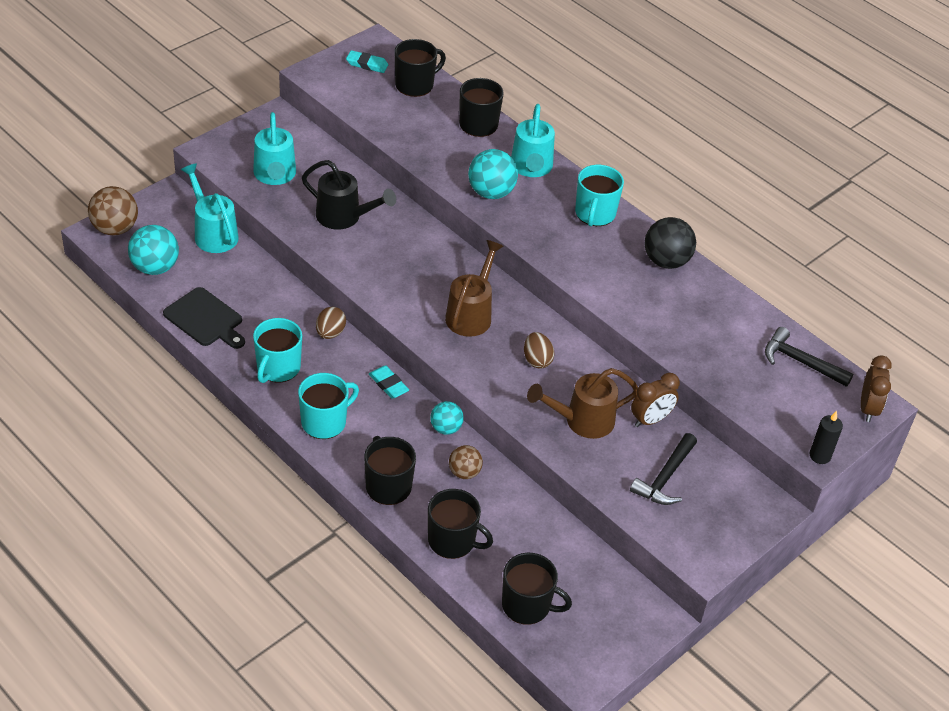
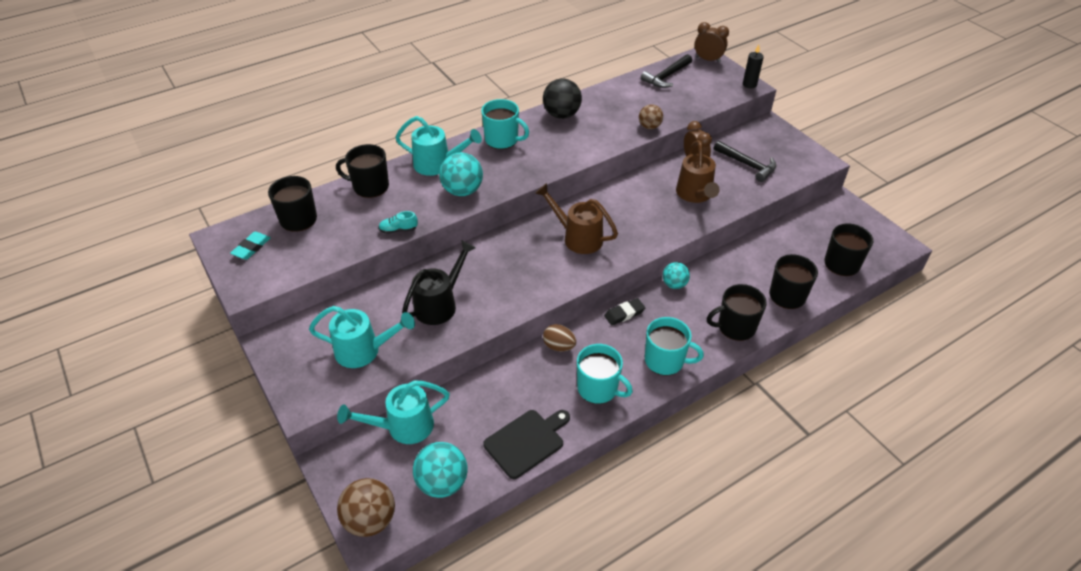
camera: 75 degrees left, 0 degrees up
(325, 422) = (665, 361): turquoise mug -> turquoise mug turned 135 degrees clockwise
(388, 384) = (624, 314): turquoise eraser -> black eraser
(415, 155) = (398, 230): none -> turquoise shoe
(464, 472) = (720, 280): brown ball -> brown ball (649, 127)
(537, 360) = (632, 208): brown egg -> none

